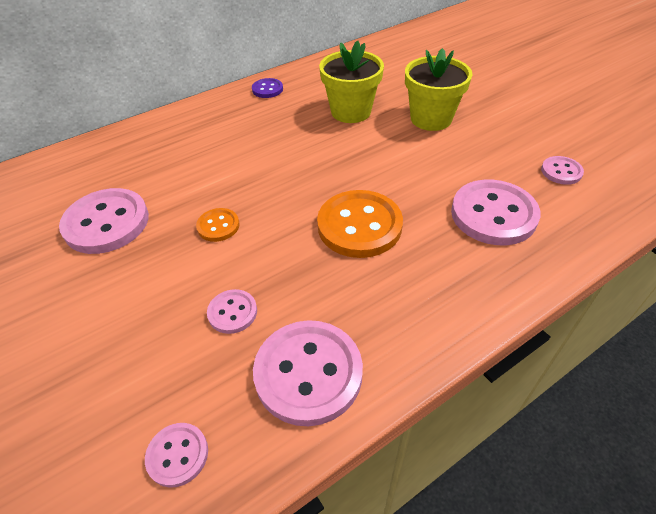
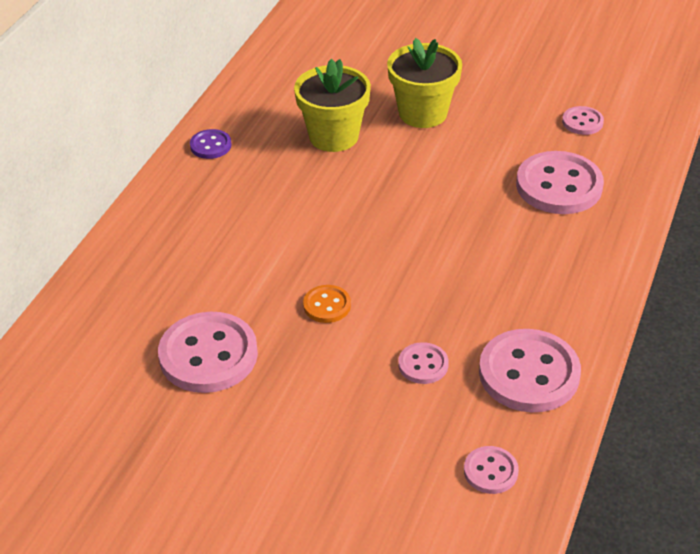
camera: 35 degrees left, 5 degrees down
(359, 226) = (456, 246): orange button -> none

